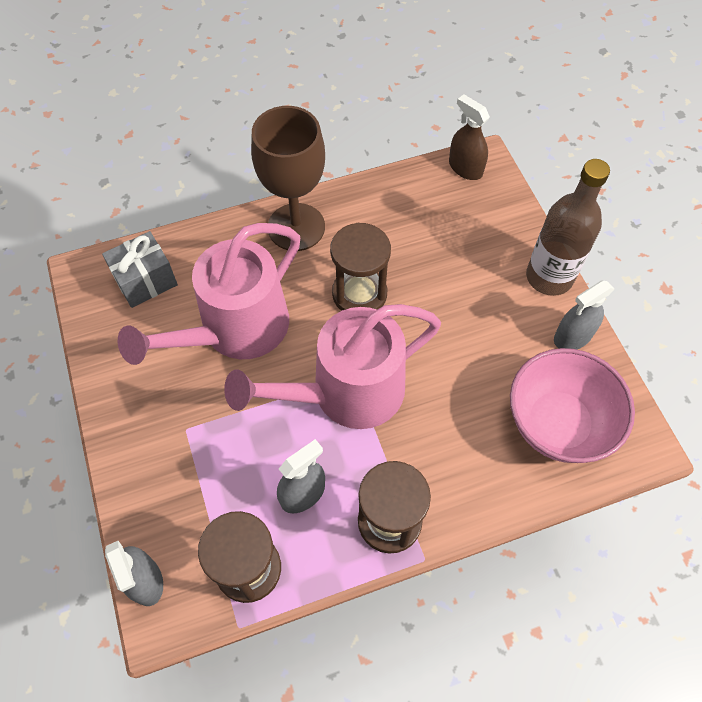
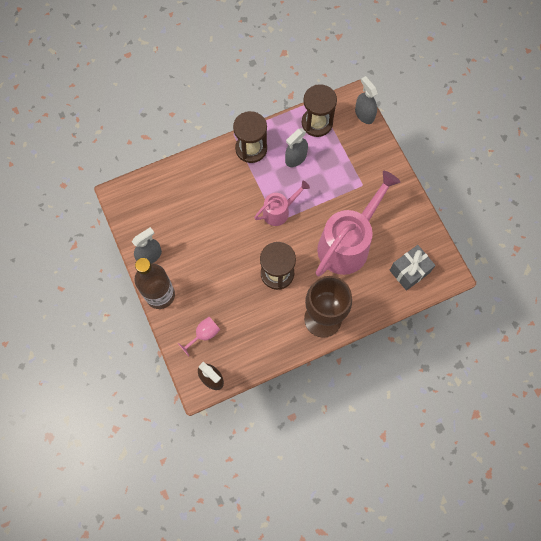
camera: 175 degrees right, 10 degrees up
(345, 393) = (279, 211): pink watering can -> pink watering can, size x0.52
(478, 220) = (204, 334): none -> pink goblet
(557, 424) = (163, 204): pink bowl -> none

